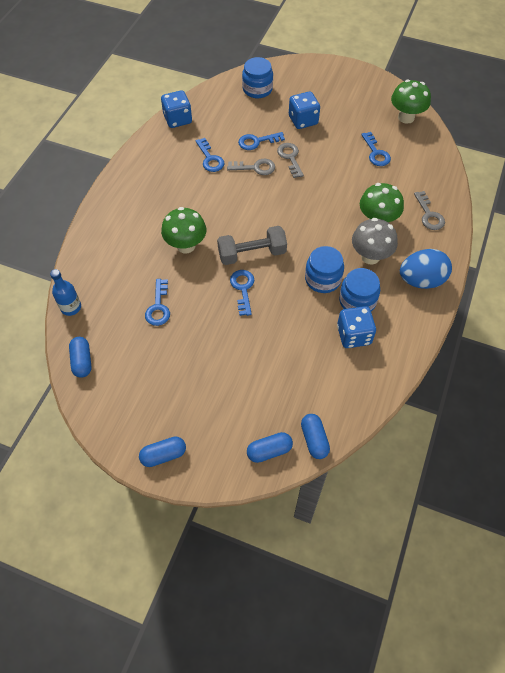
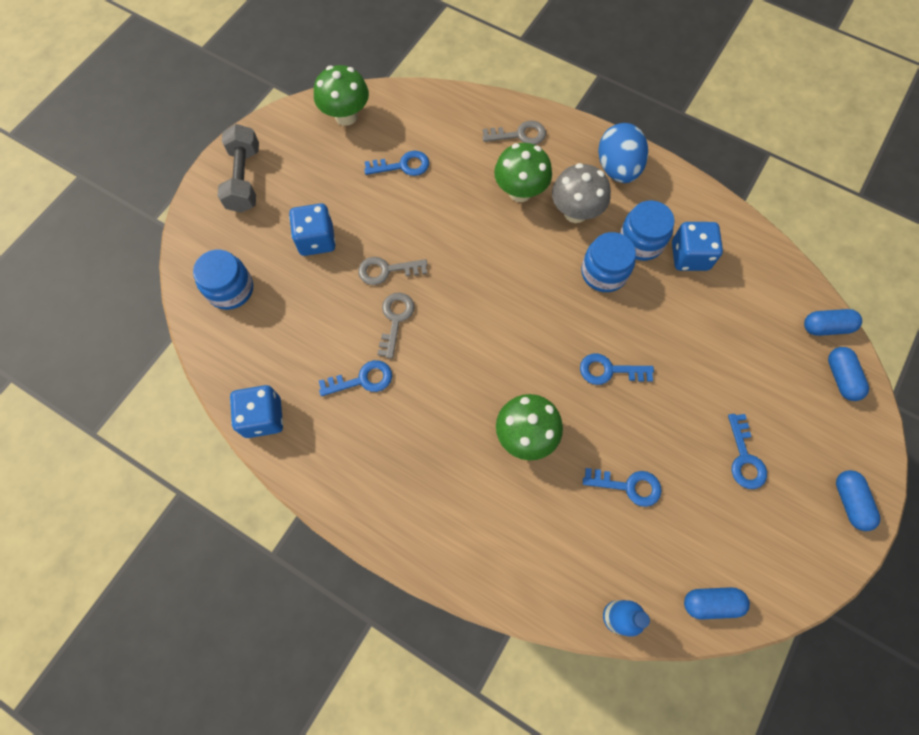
camera: 80 degrees left, 10 degrees up
(252, 254) = (552, 350): grey dumbbell -> grey dumbbell (244, 179)
(257, 141) = (343, 308): blue key -> blue key (744, 457)

